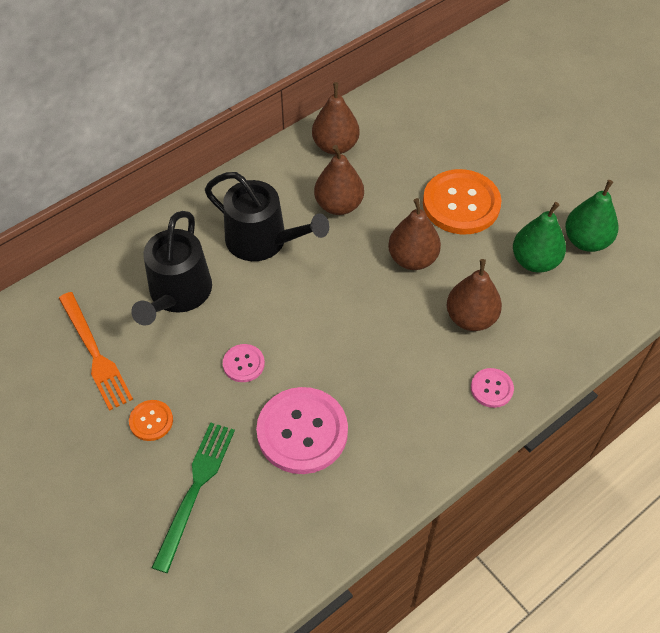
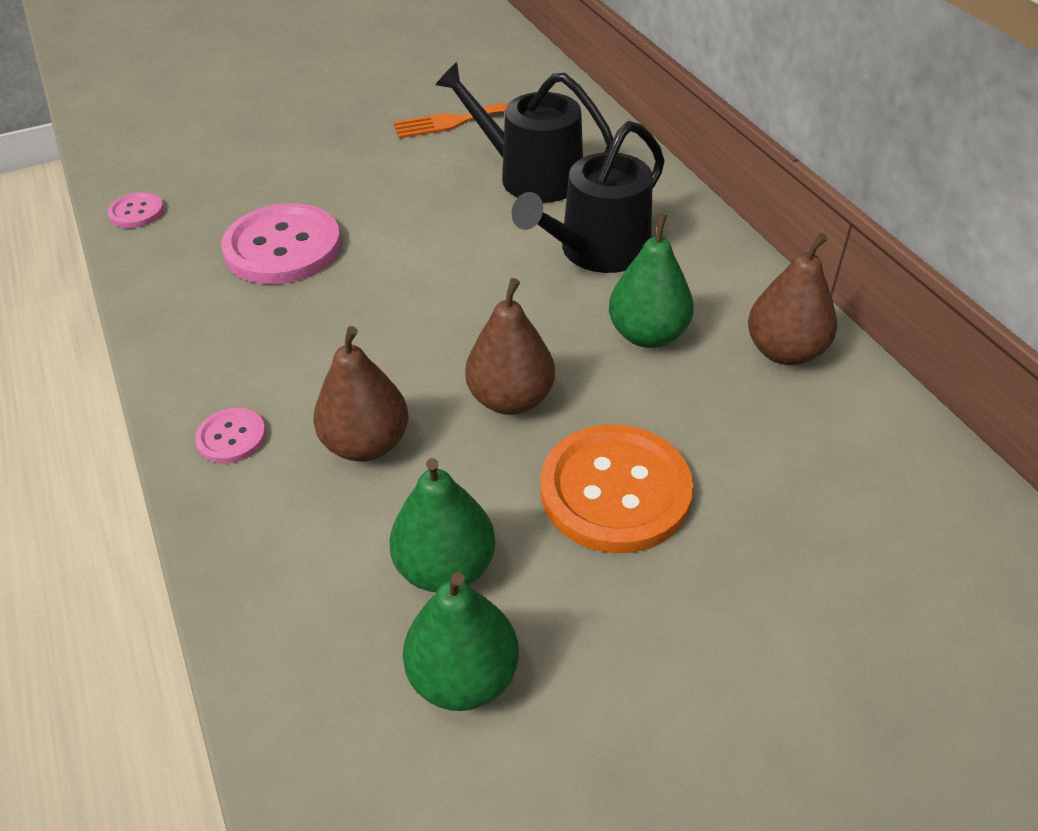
camera: 105 degrees right, 10 degrees down
(151, 421) = (364, 147): orange button -> none
(195, 489) = (264, 168): green fork -> none
(243, 364) = (403, 214): pink button -> pink button (137, 212)
(339, 205) = (648, 334): brown pear -> green pear

